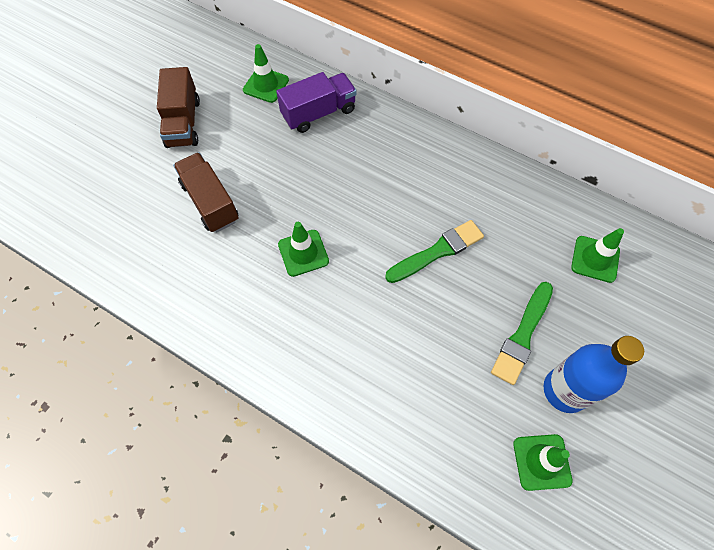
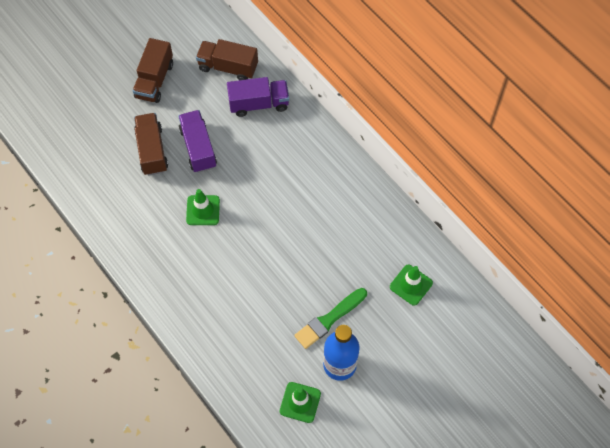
camera: 20 degrees right, 0 degrees up
(266, 85) = (228, 67): green traffic cone -> brown truck
(267, 182) = (198, 148): none -> purple truck
(437, 251) = (298, 241): green brush -> none

